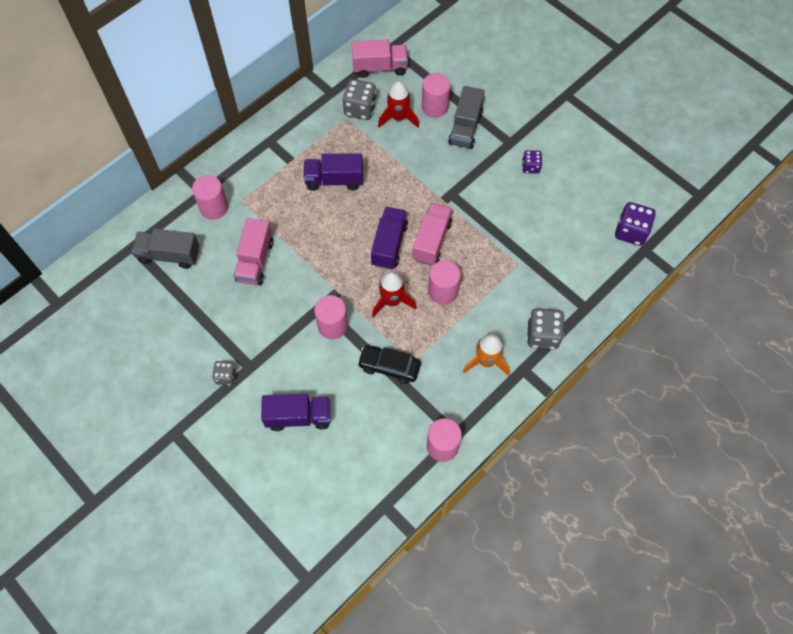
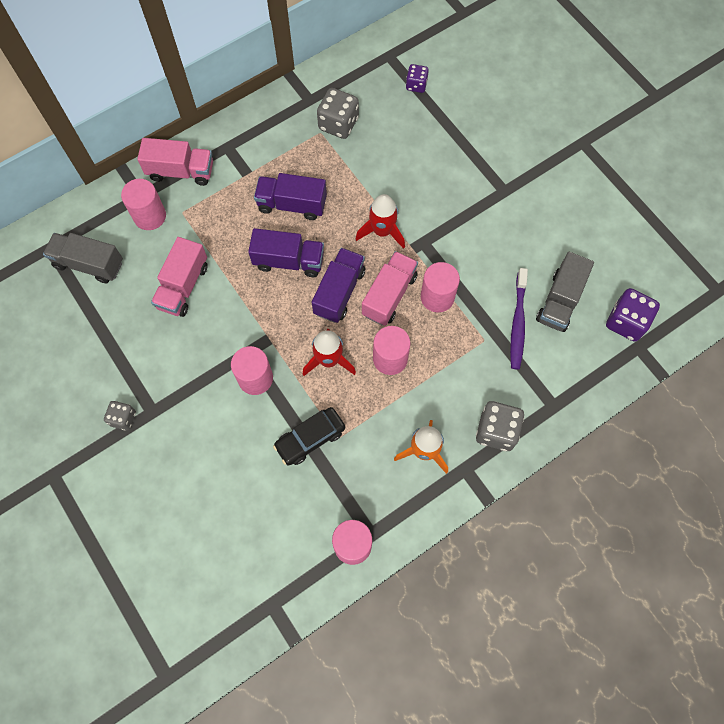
camera: 10 degrees right, 5 degrees up
(298, 416) = (195, 480): purple truck -> purple truck (289, 261)
(380, 67) = (371, 78): pink truck -> pink truck (181, 171)
(389, 366) = (310, 438): black car -> black car turned 60 degrees counterclockwise
(398, 117) = (380, 141): red rocket -> red rocket (382, 231)
(435, 107) = (425, 134): pink cylinder -> pink cylinder (437, 297)
(465, 128) = (455, 165): grey truck -> grey truck (560, 301)
(530, 167) = (522, 224): purple dice -> purple dice (416, 85)
(543, 246) = (518, 323): none -> purple toothbrush

